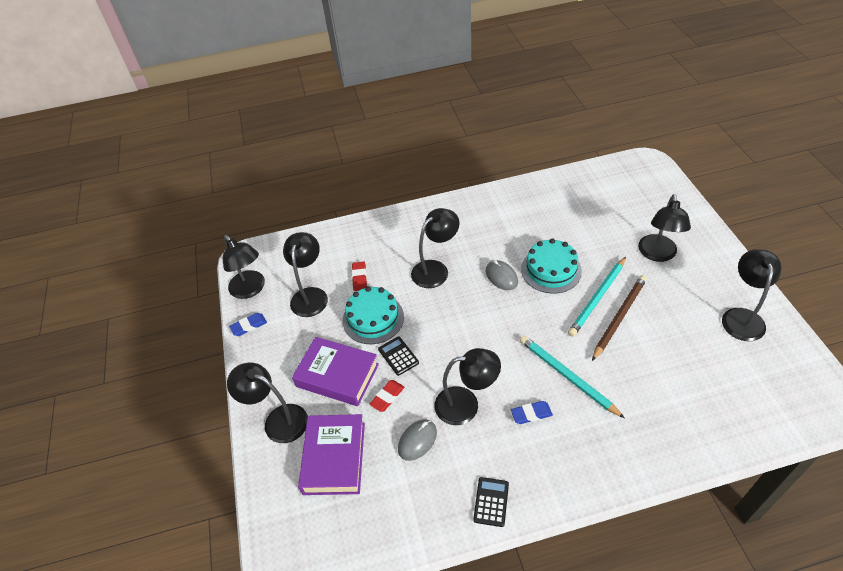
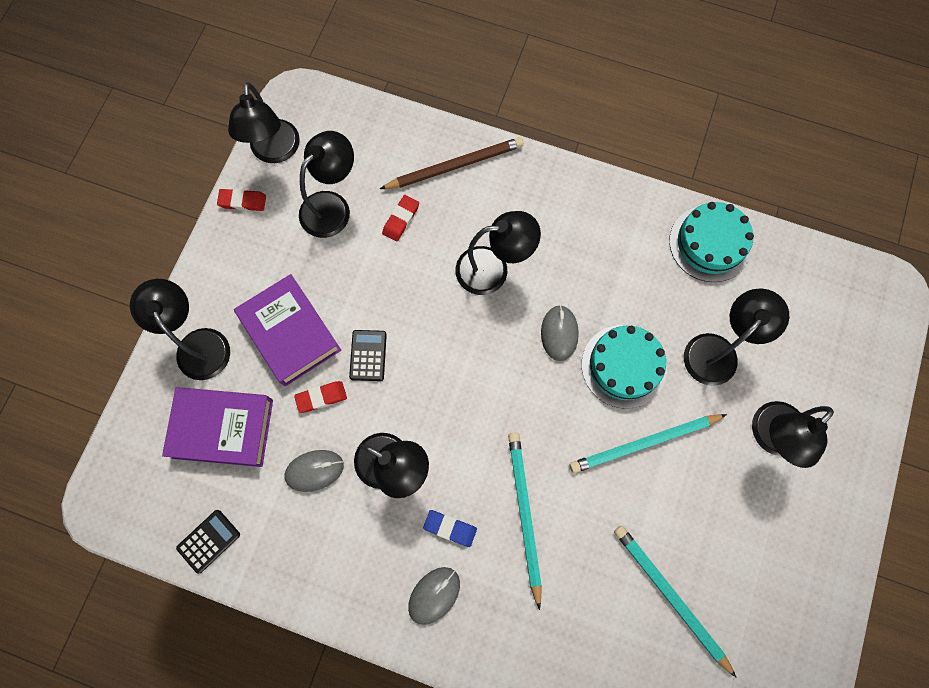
camera: 30 degrees right, 25 degrees up
(249, 326) = (242, 201): blue eraser -> red eraser
(334, 458) = (223, 428): purple book -> purple book turned 60 degrees clockwise
(373, 318) = (376, 287): turquoise cake -> turquoise cake (710, 243)
(491, 502) = (334, 590): black calculator -> black calculator (208, 541)
(556, 458) = (434, 595): none -> grey mouse
(619, 317) = (646, 486): brown pencil -> brown pencil (455, 166)
(687, 362) = (670, 597): none -> turquoise pencil
(741, 317) = (789, 592): black lamp -> black lamp (717, 350)

